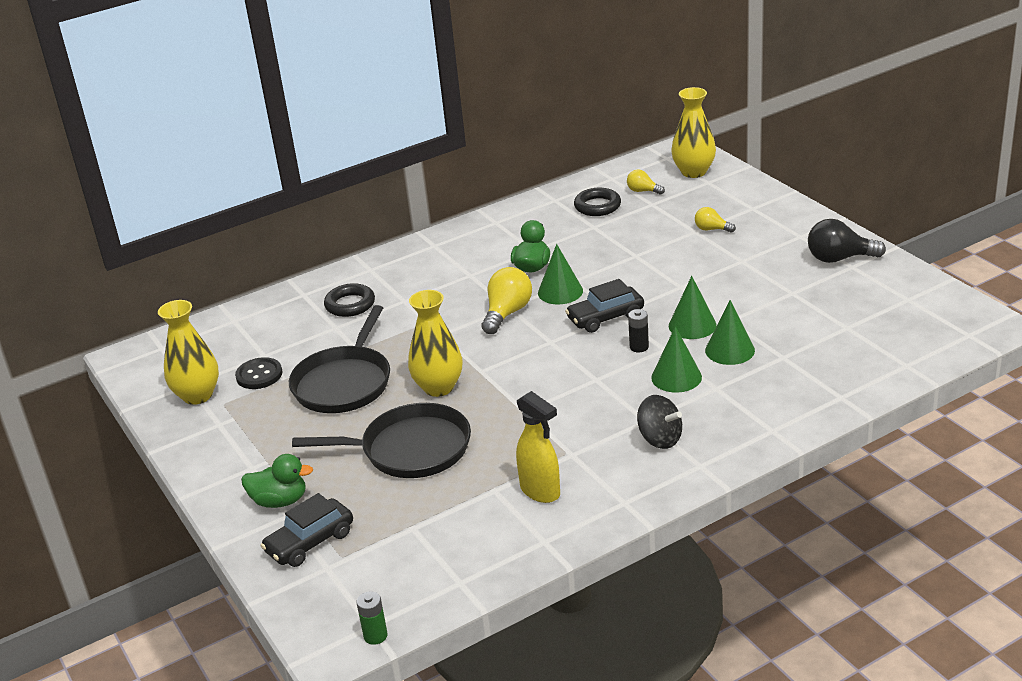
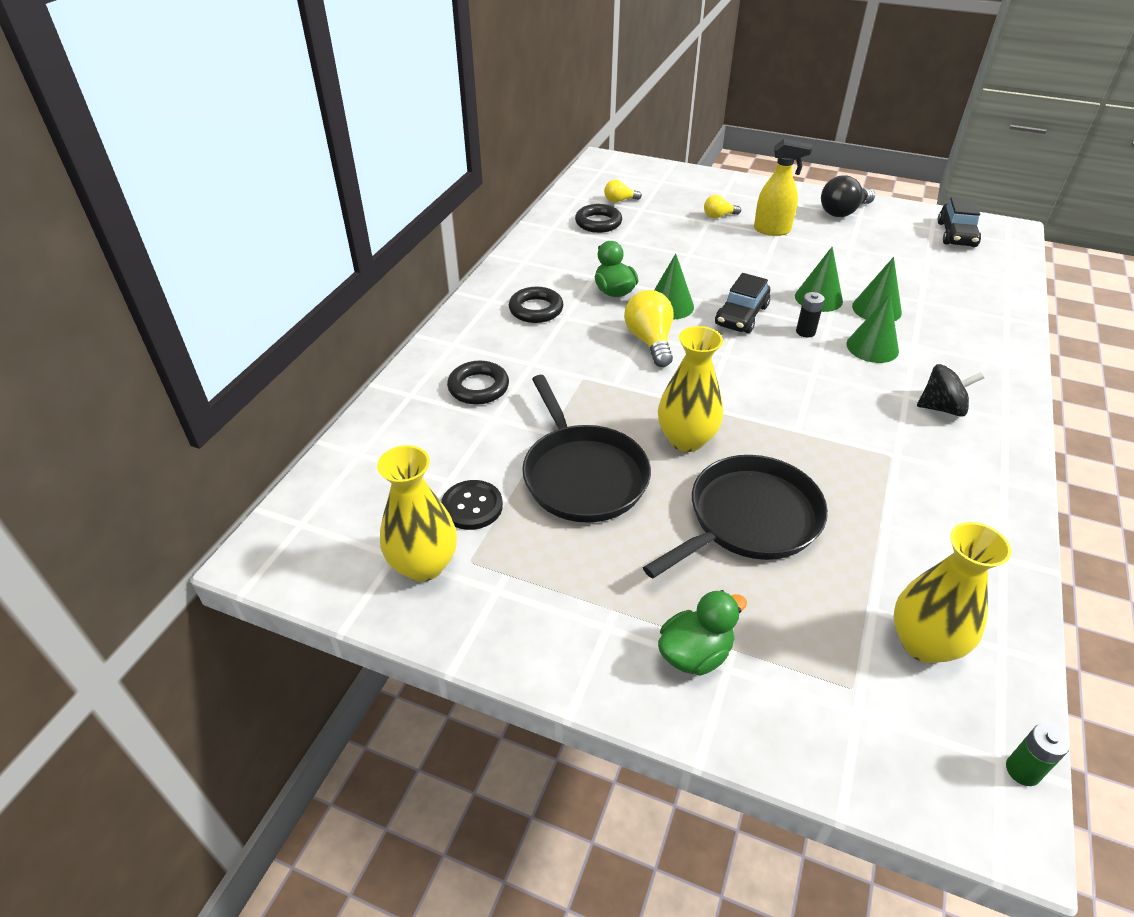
camera: 40 degrees left, 10 degrees up
(310, 542) = (797, 689): black car -> black car (956, 235)
(456, 263) = (536, 309): none -> black ring
(540, 491) = (926, 506): yellow spray bottle -> yellow spray bottle (772, 230)
(693, 172) = (639, 176): yellow vase -> yellow vase (924, 644)

